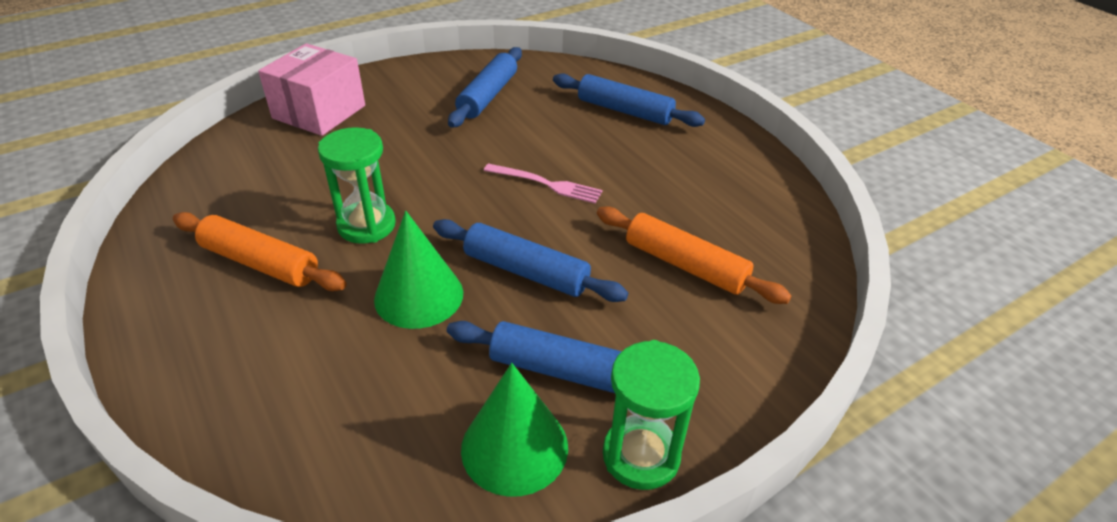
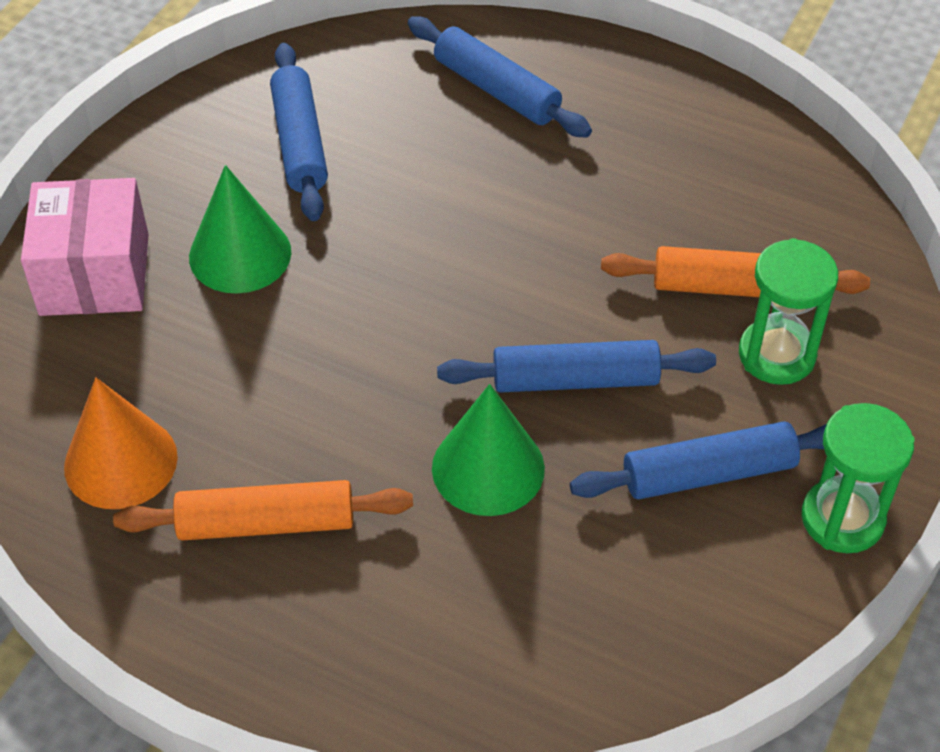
camera: 30 degrees left, 10 degrees up
(226, 197) = (120, 461): none -> orange cone
(366, 225) = (340, 412): green hourglass -> green hourglass (776, 355)
(514, 447) = (727, 573): green cone -> green cone (240, 254)
(546, 184) = (496, 250): pink fork -> none
(625, 111) = (496, 90): blue rolling pin -> blue rolling pin turned 45 degrees clockwise

